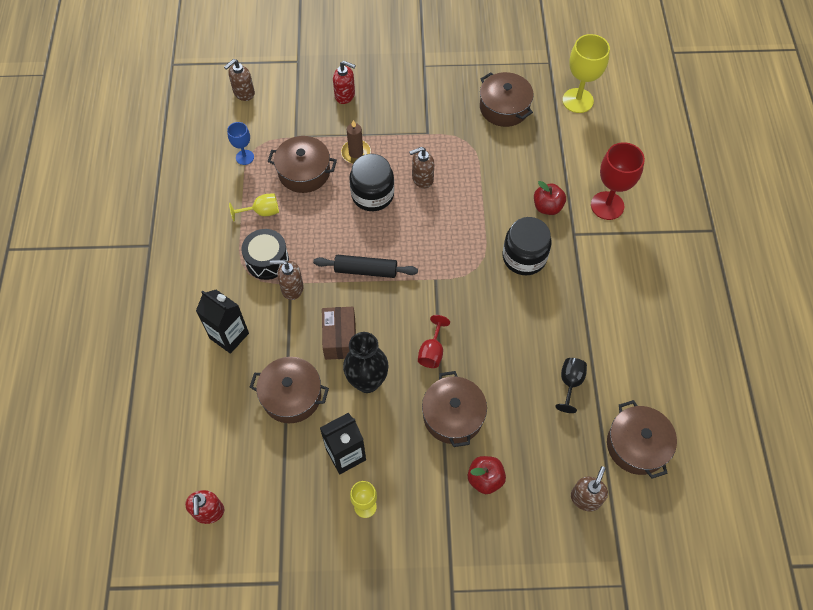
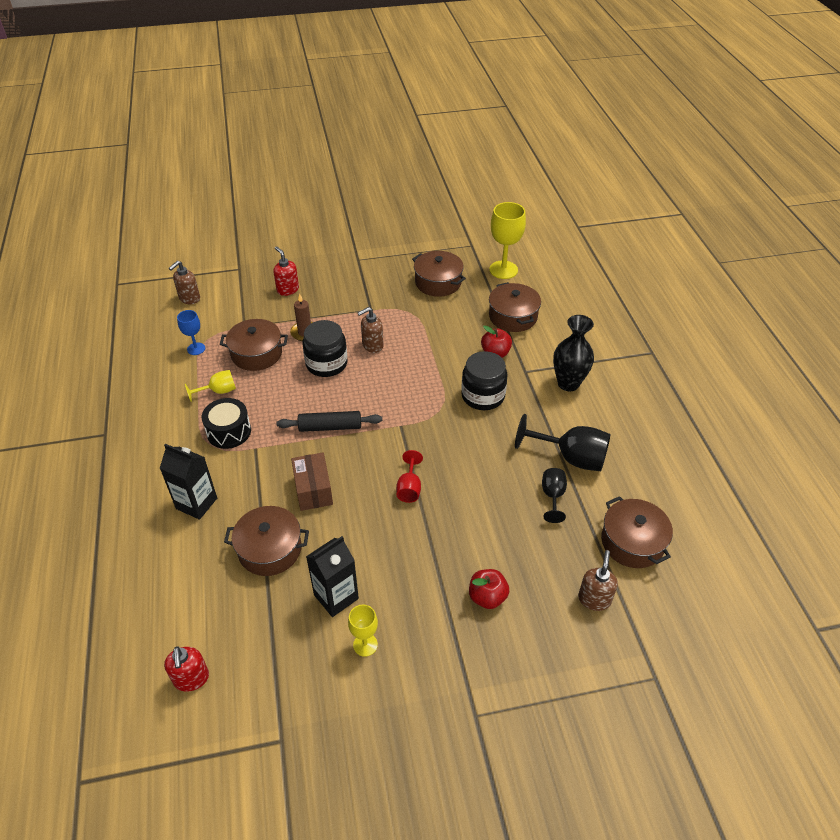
camera: 10 degrees left, 15 degrees down
(292, 288) = (257, 452): brown soap dispenser -> none
(345, 95) = (287, 289): red soap dispenser -> red soap dispenser turned 135 degrees counterclockwise
(367, 381) = (348, 525): black vase -> black vase (568, 383)
(453, 416) = (442, 543): brown pot -> brown pot (513, 316)
(598, 342) = (571, 457): none -> black goblet
(607, 205) = (550, 345): red goblet -> none

